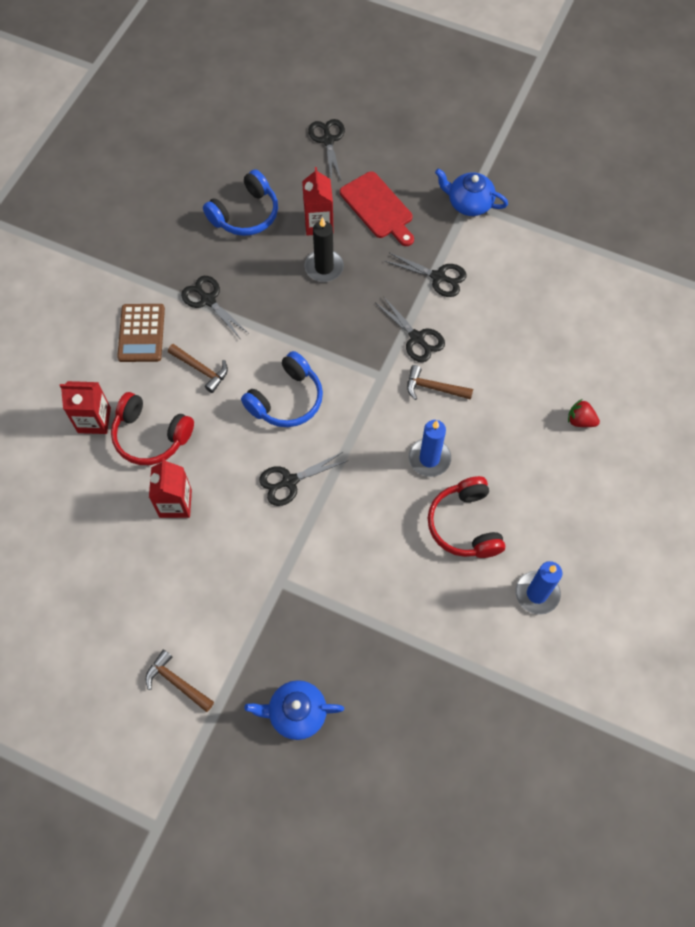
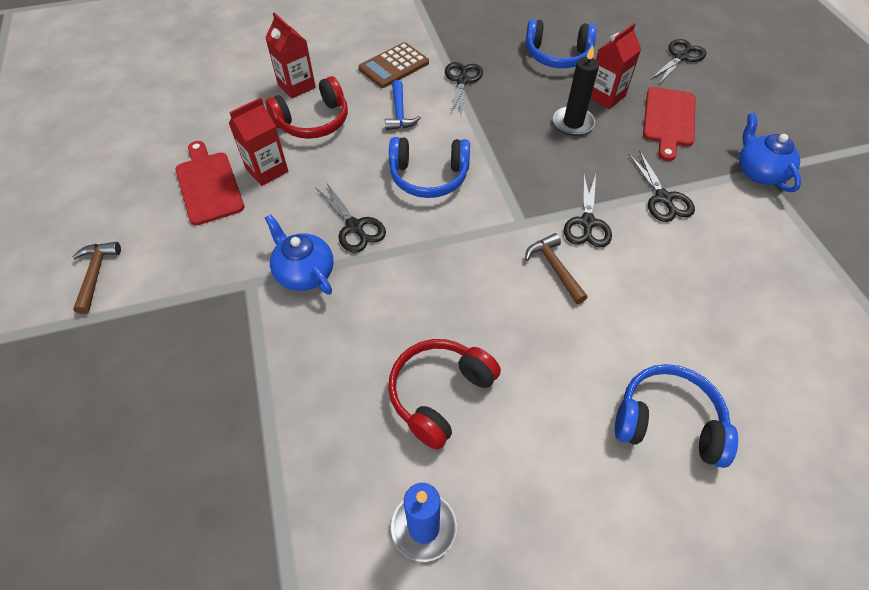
camera: 50 degrees right, 10 degrees down
(151, 436) = (313, 121): red headphones -> red headphones turned 105 degrees counterclockwise
(152, 554) = (208, 185): none -> red cutting board
(201, 370) = (399, 113): brown hammer -> blue hammer
(289, 481) = (354, 227): black scissors -> black scissors turned 150 degrees counterclockwise
(296, 713) = (118, 385): blue teapot -> blue teapot (304, 272)
(429, 458) = (480, 313): blue candle -> none
(580, 420) = (668, 422): red strawberry -> blue headphones

